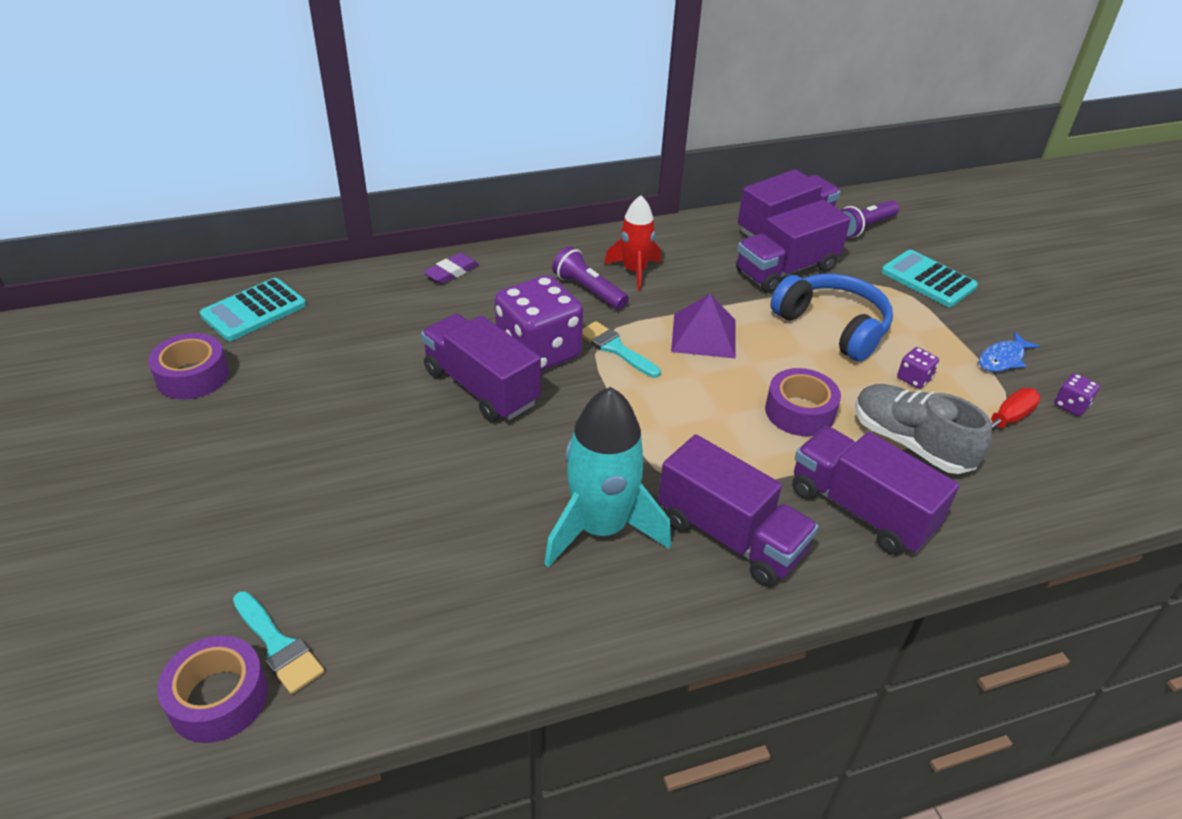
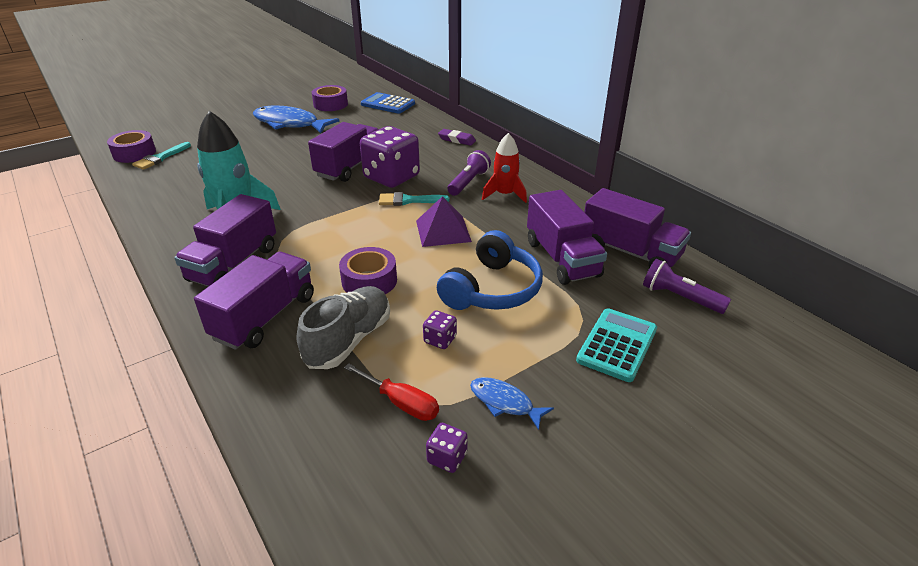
camera: 75 degrees right, 5 degrees down
(245, 439) = (290, 124): none -> blue fish
(254, 310) = (388, 104): turquoise calculator -> blue calculator
(615, 348) = (408, 200): turquoise brush -> turquoise brush turned 120 degrees counterclockwise
(786, 270) = (562, 258): purple truck -> purple truck turned 150 degrees counterclockwise

